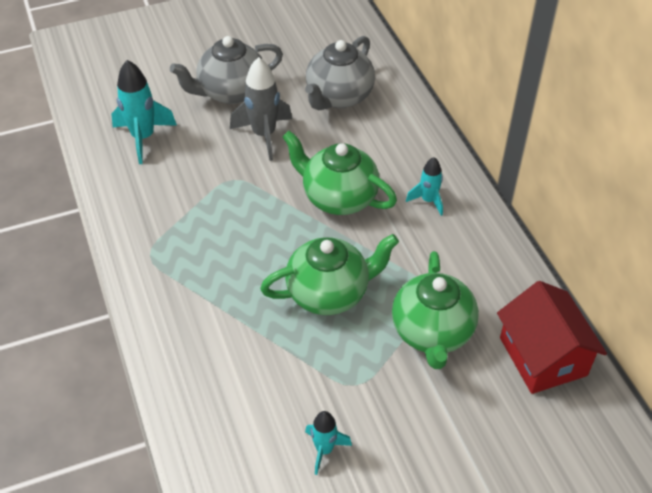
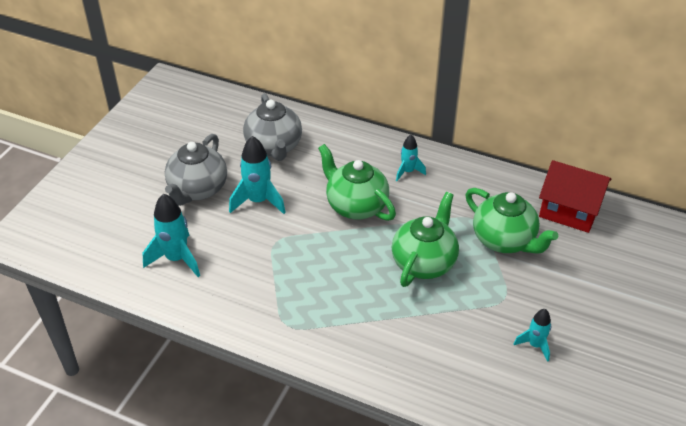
camera: 45 degrees left, 5 degrees down
(264, 135) = (258, 201): grey rocket -> turquoise rocket
(338, 197) = (356, 206): green teapot -> green teapot turned 60 degrees clockwise

